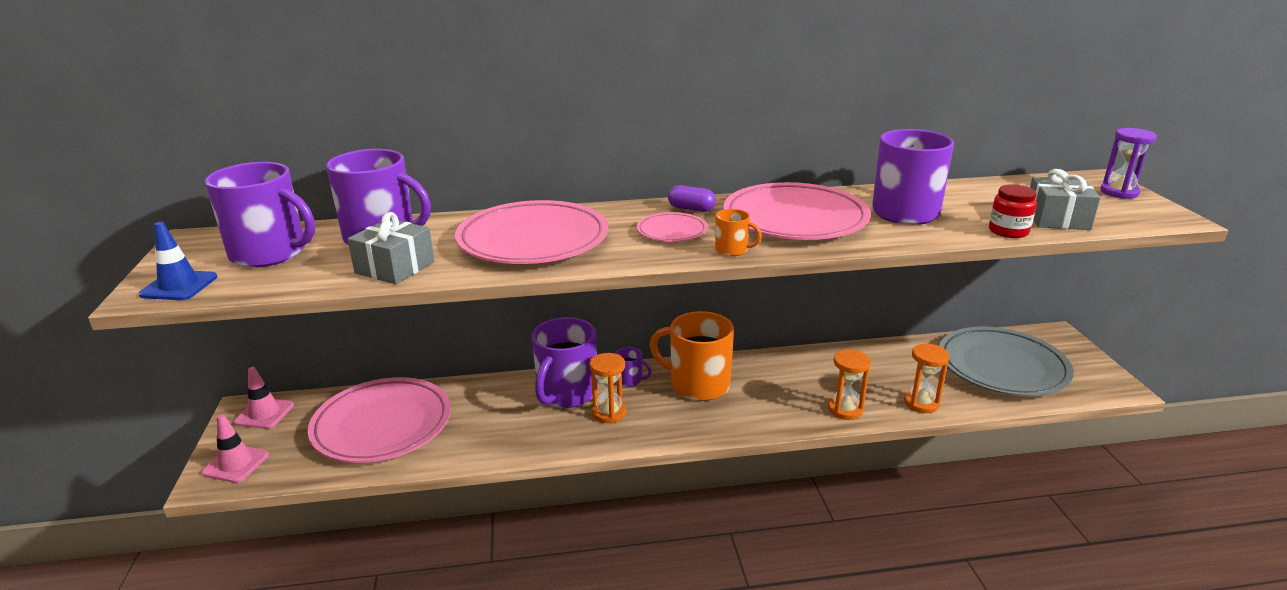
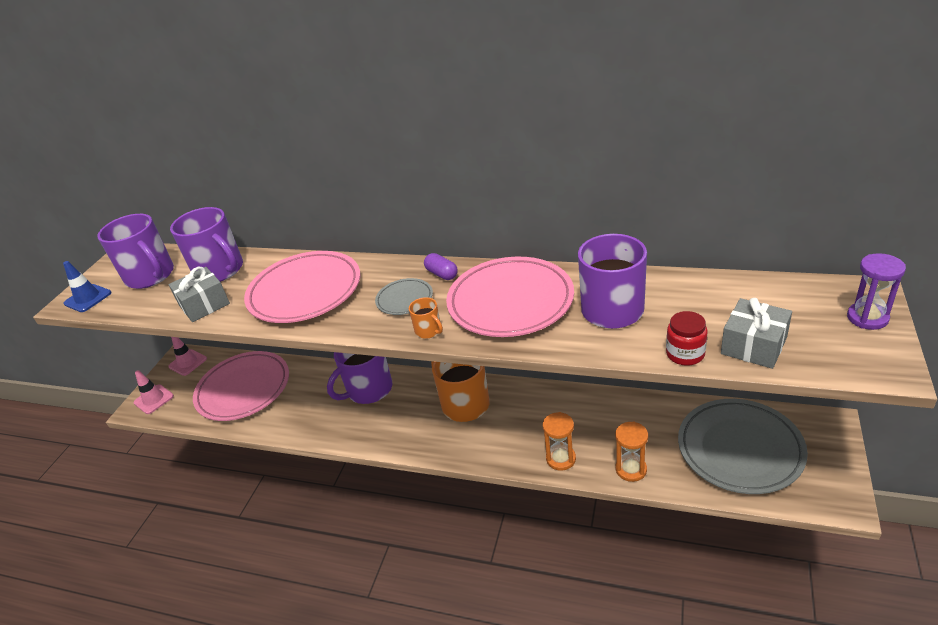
camera: 30 degrees right, 10 degrees up
(609, 413) = (385, 415): orange hourglass -> none
(630, 380) = (419, 387): purple mug -> none
(672, 231) = (404, 299): pink plate -> grey plate

